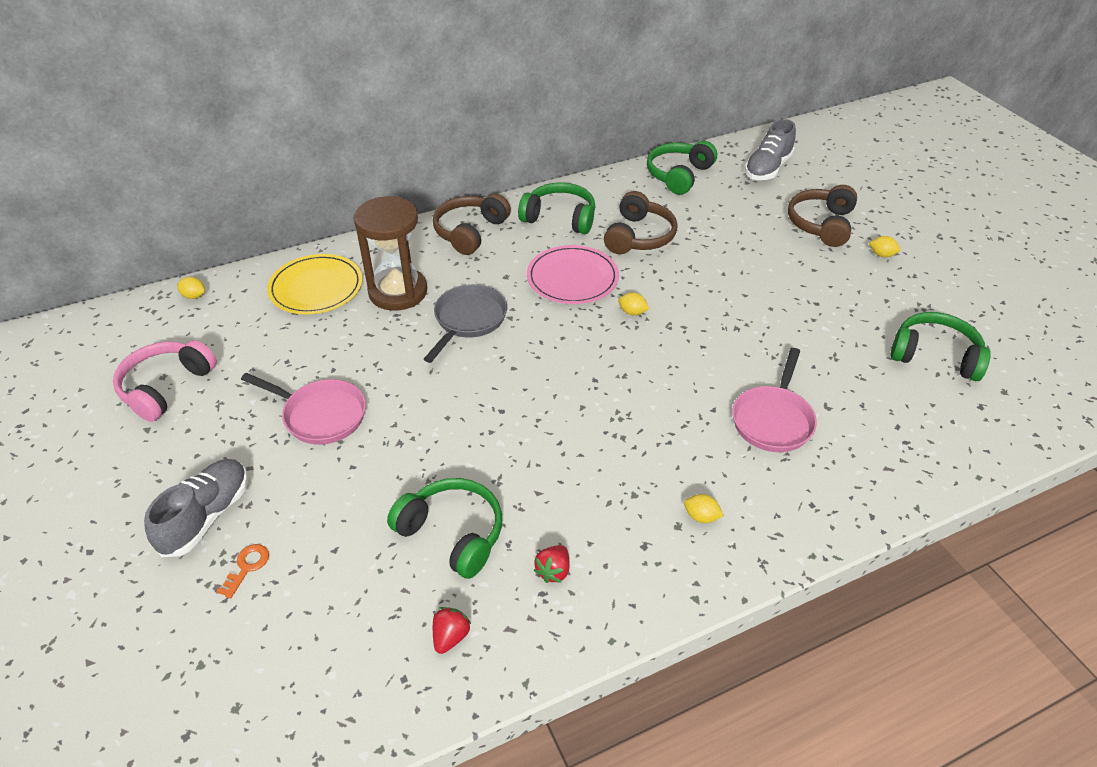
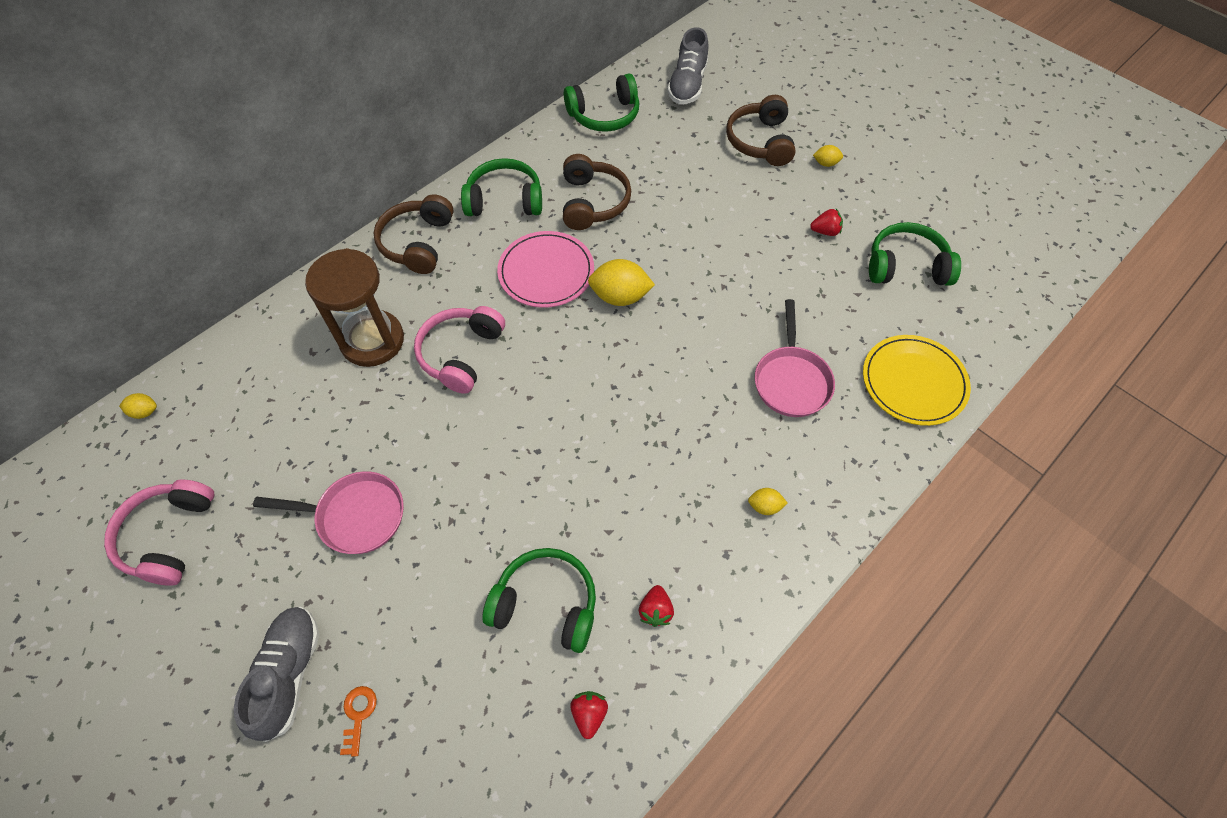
camera: 20 degrees left, 15 degrees up
(316, 287) = (280, 360): yellow plate -> yellow plate (913, 382)
(468, 320) = (461, 354): grey pan -> pink headphones
(632, 312) = (620, 297): yellow lemon -> yellow lemon, size x1.96
(679, 175) = (604, 115): green headphones -> green headphones turned 120 degrees counterclockwise
(859, 308) = (825, 231): none -> red strawberry

